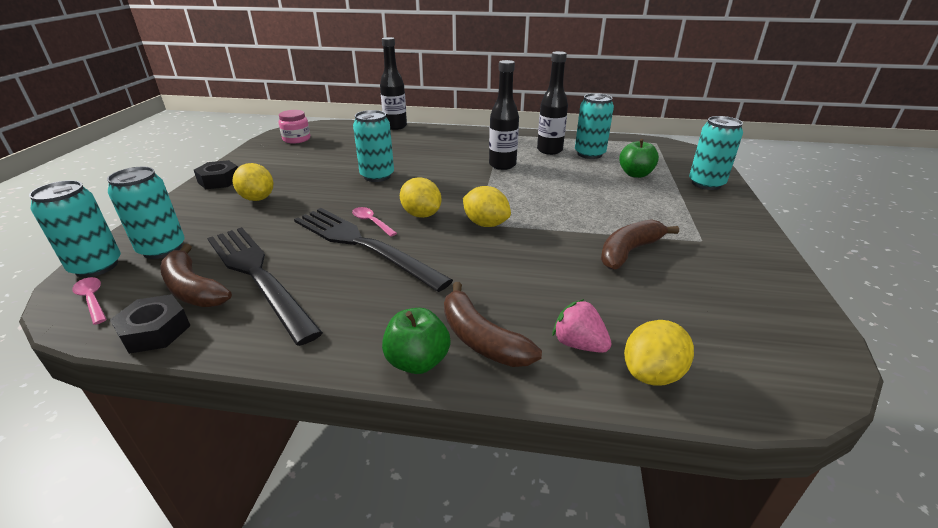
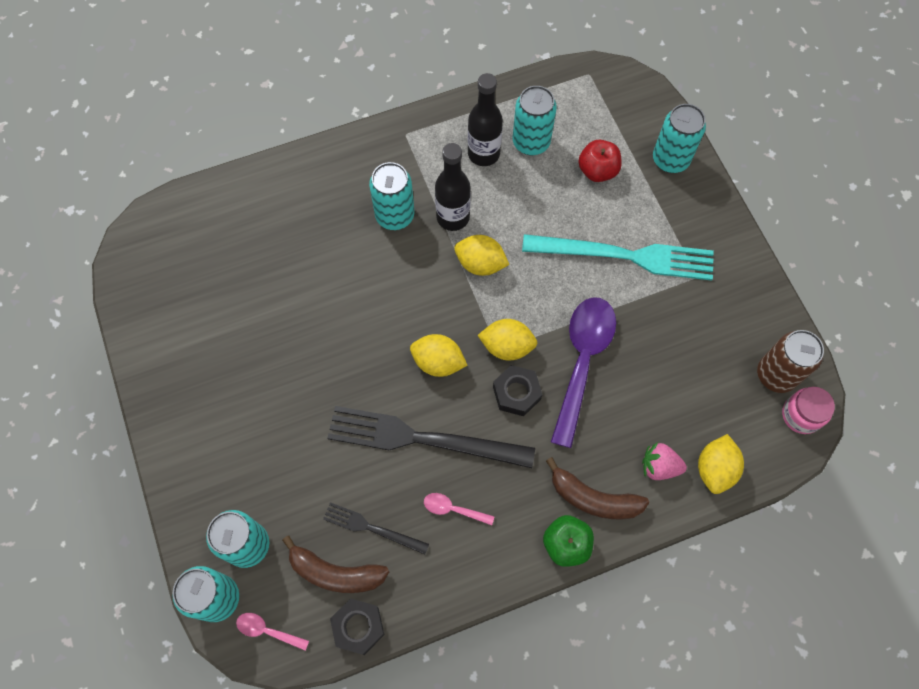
camera: 30 degrees left, 35 degrees up
(219, 180) = (169, 412): black nut -> black nut (516, 393)
(257, 198) = (250, 422): yellow lemon -> yellow lemon (480, 264)
(258, 276) = (372, 528): black fork -> black fork, size x0.51
(296, 139) = (160, 272): pink jar -> pink jar (801, 415)
(371, 222) = (401, 400): pink spoon -> pink spoon (453, 509)
(377, 176) = (336, 311): turquoise can -> turquoise can (395, 215)
(395, 126) = (256, 174): black bottle -> none
(547, 251) = (582, 362): none -> purple spoon
(629, 251) = (647, 327): brown banana -> none
(633, 212) = (625, 256): none -> turquoise fork
(635, 174) = (597, 171): green apple -> red apple
(775, 327) = (776, 375): none -> brown can

